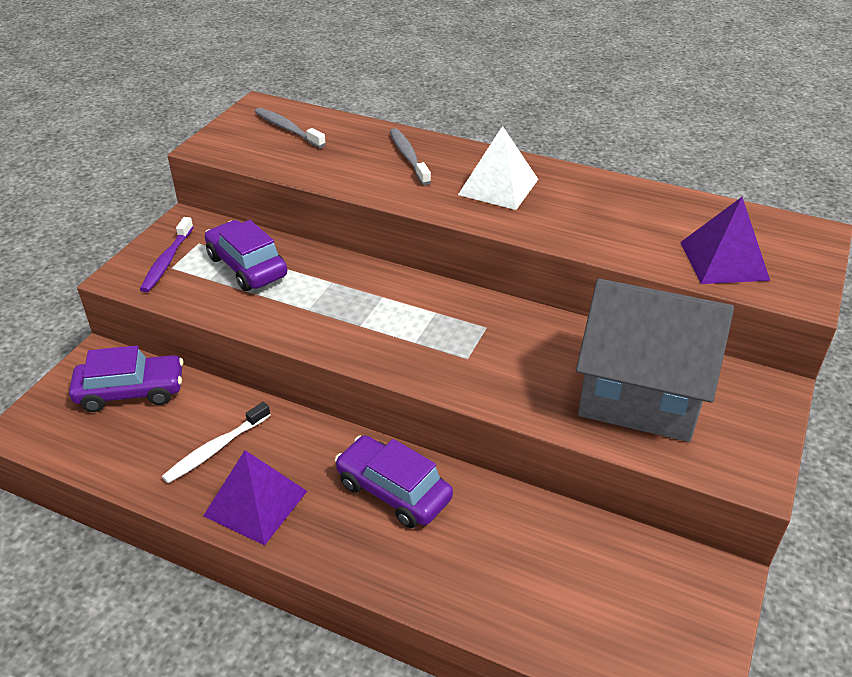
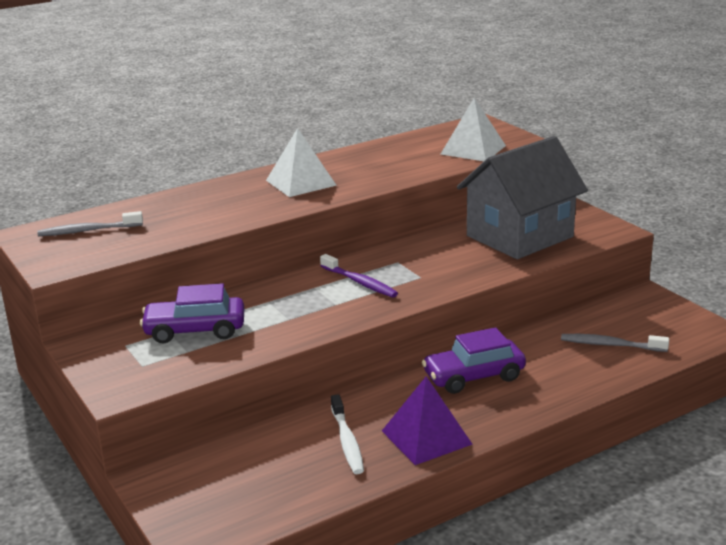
camera: 55 degrees left, 15 degrees down
(131, 392) = (223, 469): purple car -> none
(167, 261) = (130, 365): purple toothbrush -> purple toothbrush (360, 282)
(408, 157) = (212, 199): grey toothbrush -> grey toothbrush (610, 345)
(724, 260) = (473, 149): purple pyramid -> white pyramid

